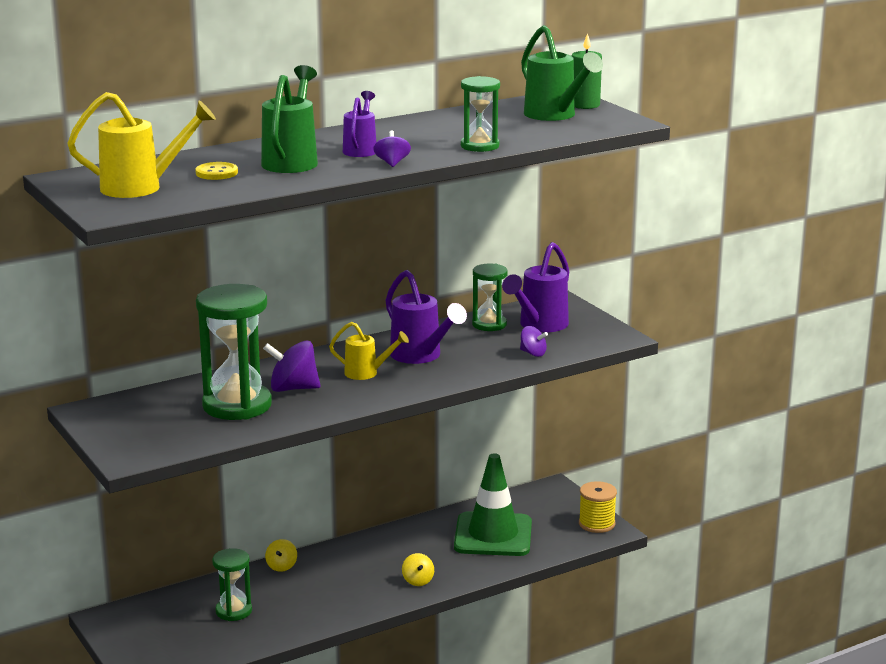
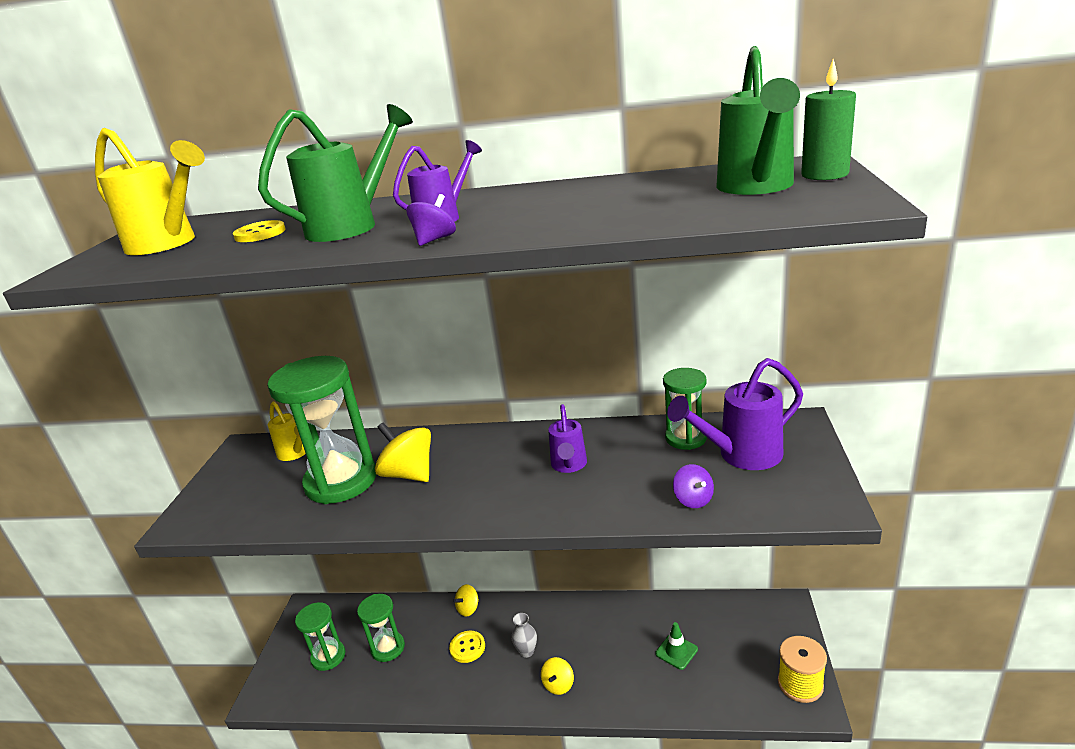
camera: 40 degrees right, 5 degrees up
(293, 388) = (409, 474): purple spinning top -> yellow spinning top
(312, 587) = (467, 647): none -> yellow button
(367, 373) = (493, 474): yellow watering can -> yellow watering can (296, 453)
(369, 573) = (527, 651): none -> grey vase
(421, 356) = (569, 466): purple watering can -> purple watering can, size x0.63
(479, 146) = (580, 225): green hourglass -> green hourglass (328, 656)
(493, 535) = (676, 651): green traffic cone -> green traffic cone, size x0.41

